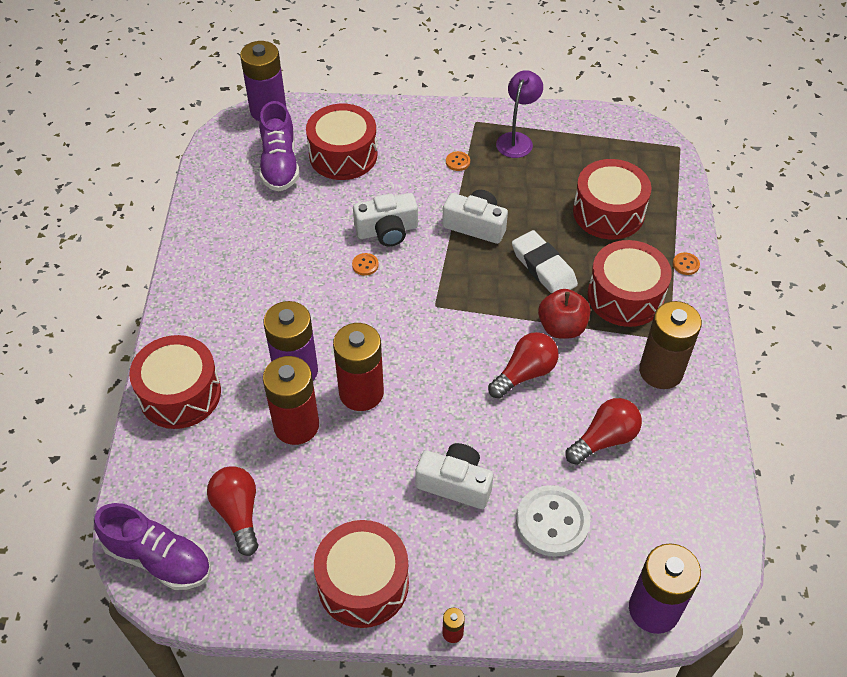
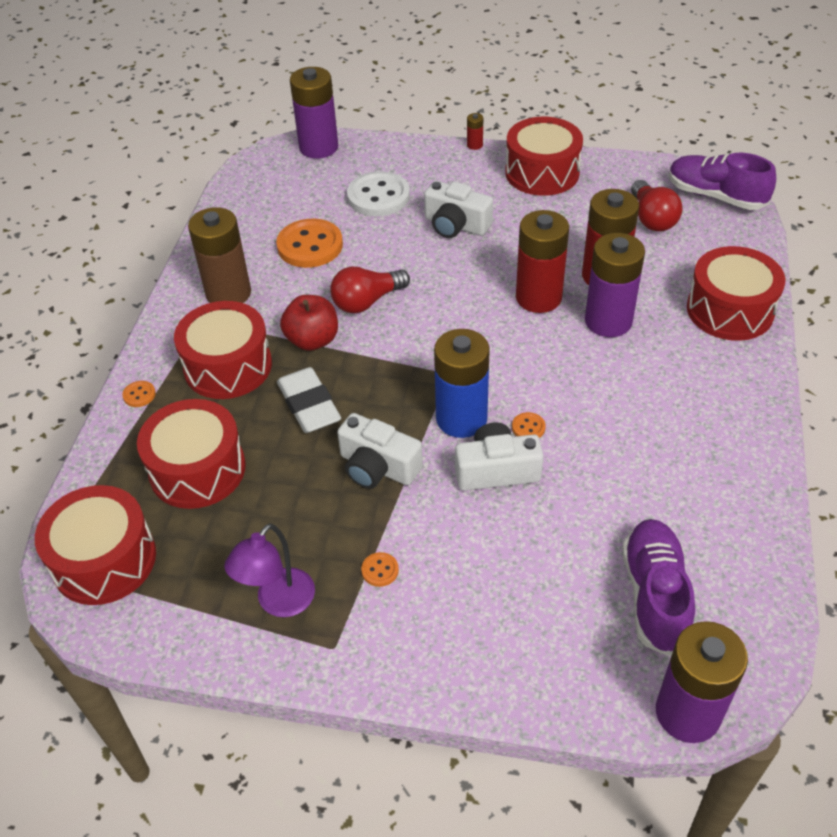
camera: 170 degrees left, 5 degrees down
(343, 155) = (555, 601): red drum -> red drum (104, 560)
(418, 267) = (461, 419): none -> blue battery
(604, 439) = (310, 246): red light bulb -> orange button

